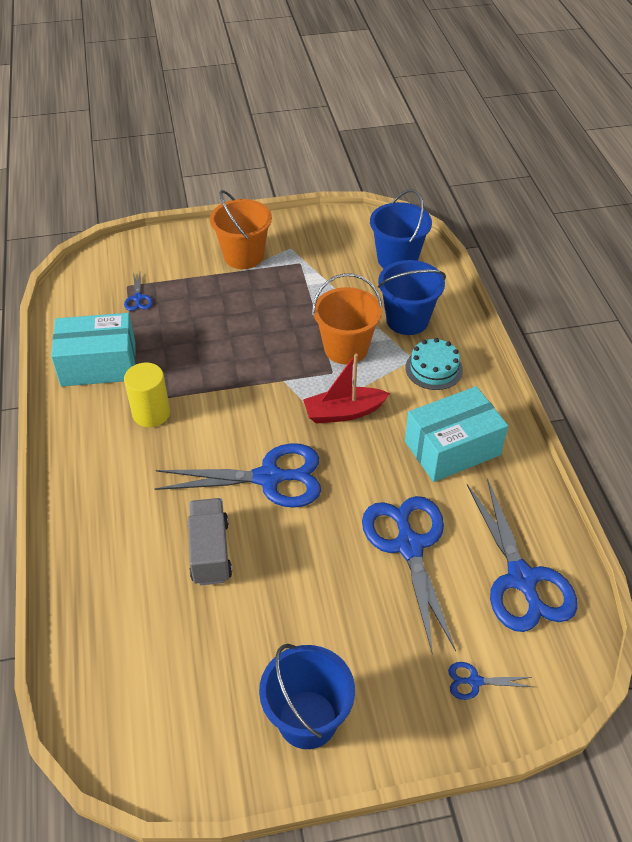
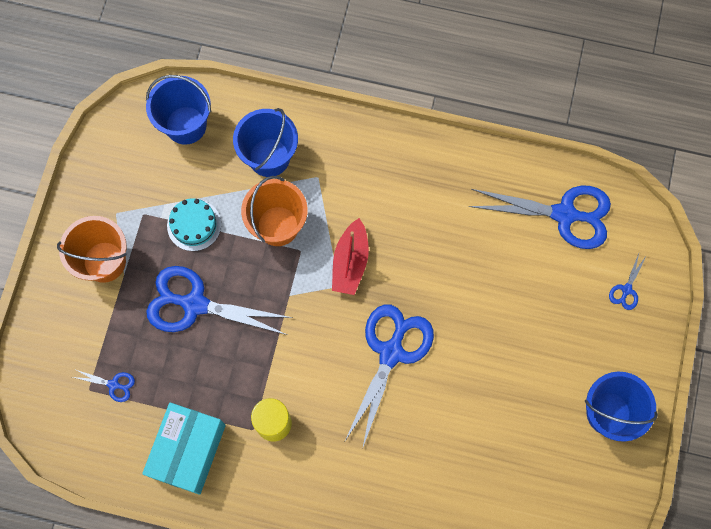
camera: 65 degrees left, 25 degrees up
(210, 552) = (442, 427): grey truck -> none
(409, 546) = (502, 277): blue scissors -> blue scissors (195, 304)
(434, 369) = (337, 166): turquoise cake -> turquoise cake (194, 225)
(452, 448) = (427, 197): turquoise box -> none

